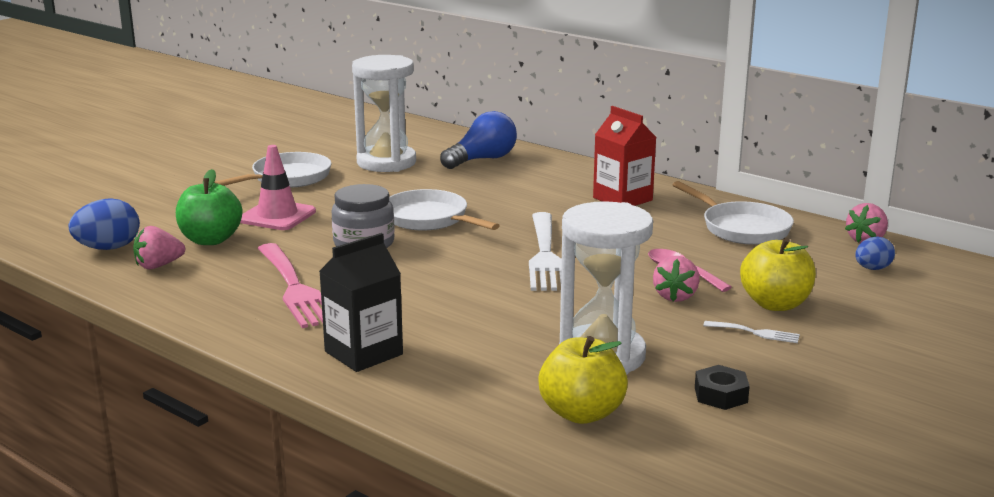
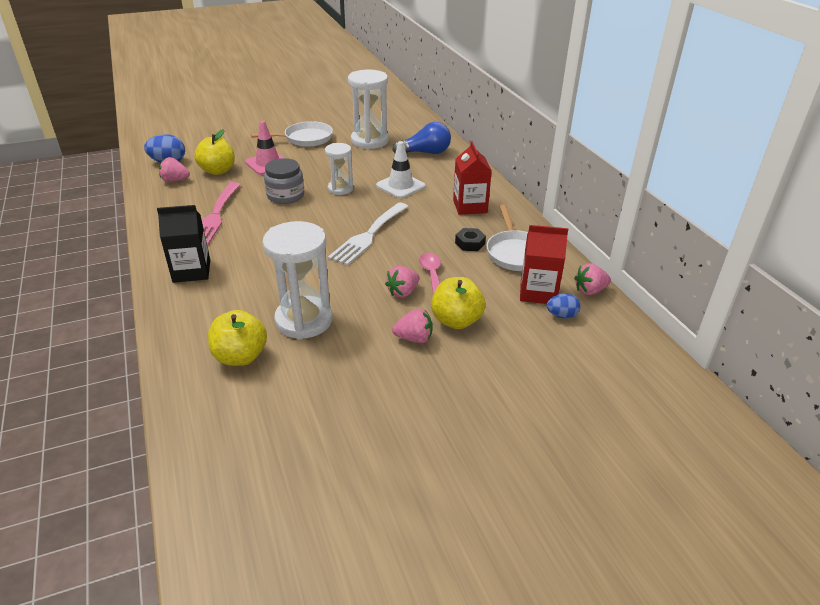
camera: 30 degrees right, 15 degrees up
(210, 240) = (218, 171): green apple -> yellow apple
(429, 219) = (340, 189): white pan -> white hourglass
(505, 199) = (400, 186): none -> white traffic cone
(721, 395) = (331, 376): black nut -> black nut (470, 243)
(756, 333) = (414, 338): white fork -> pink strawberry
(818, 256) = (538, 292): none -> red carton

